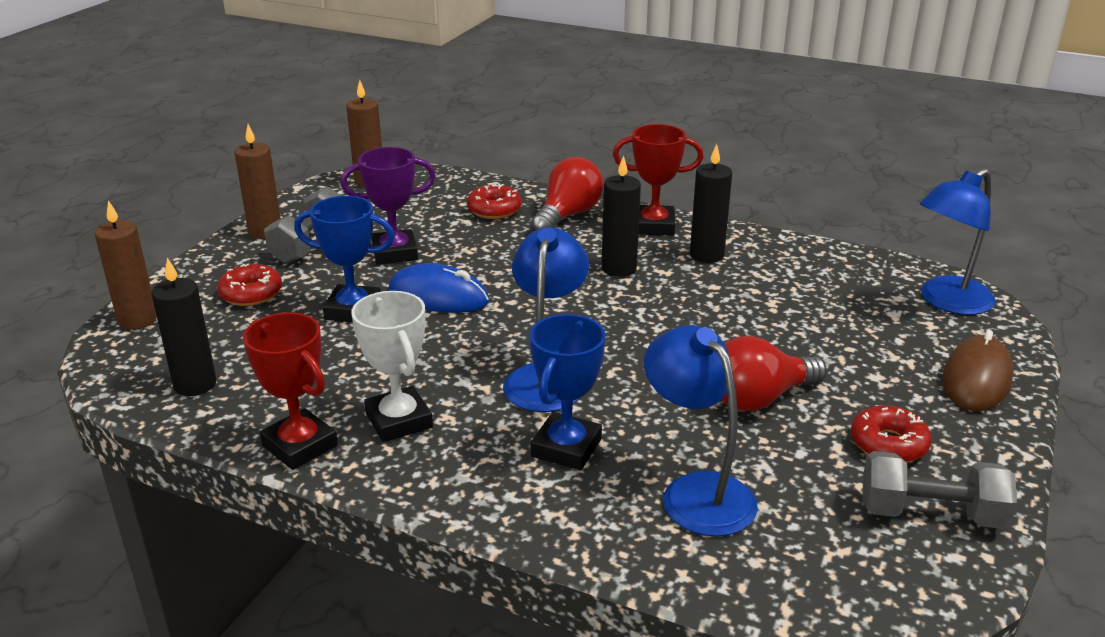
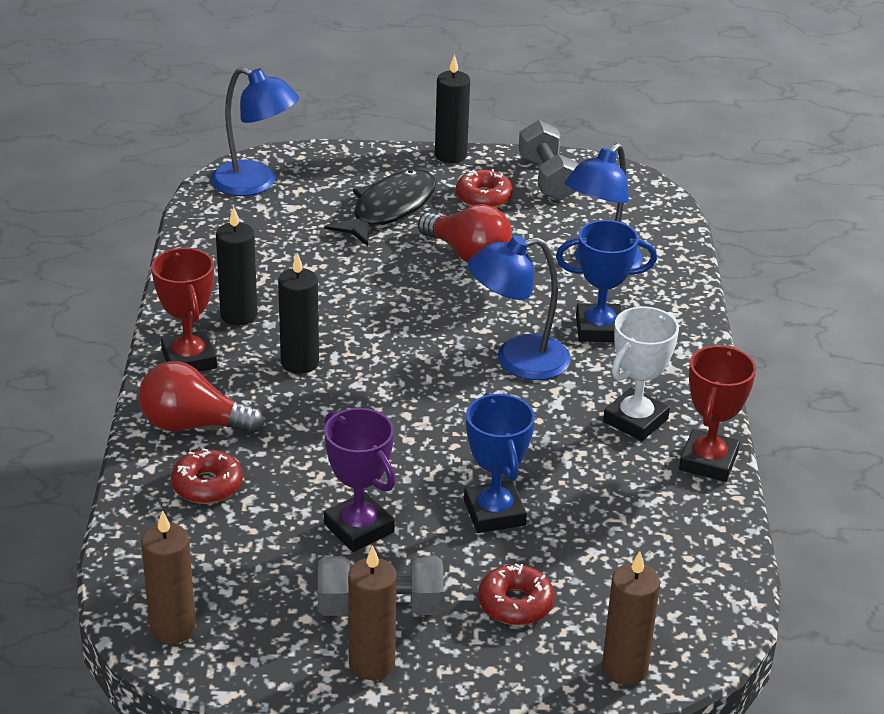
camera: 115 degrees left, 5 degrees up
(195, 384) = (687, 564): black candle -> black candle (450, 155)
(438, 296) = (429, 464): blue mouse -> none
(874, 370) = (389, 209): none -> black fish
(976, 379) = (371, 167): brown mouse -> none

